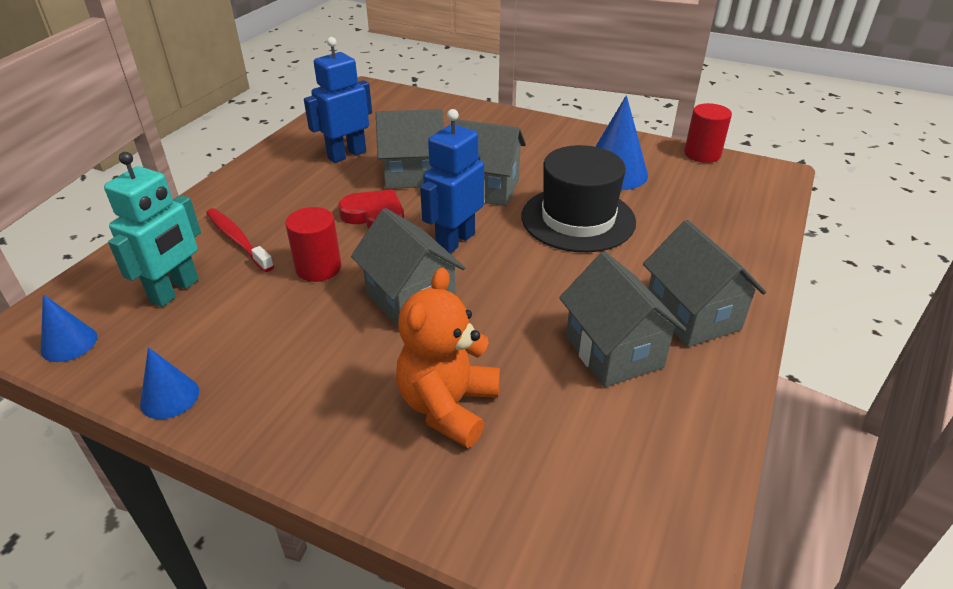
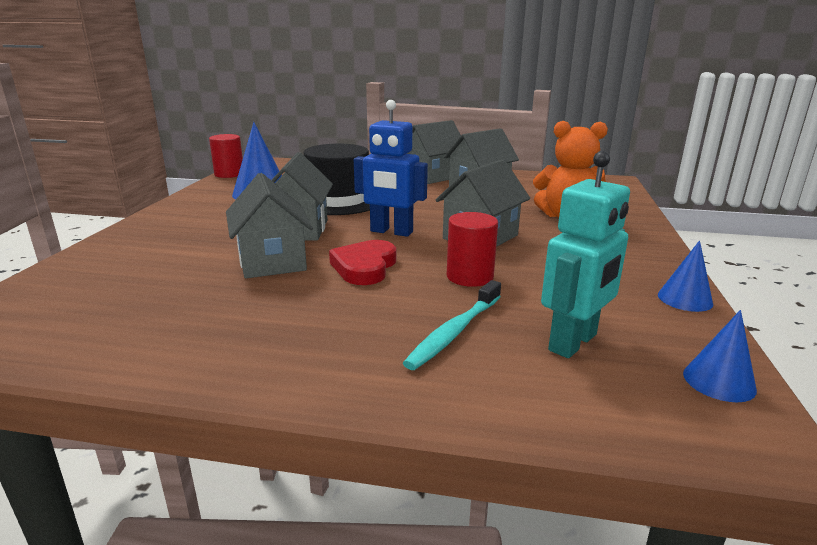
camera: 105 degrees left, 15 degrees down
(175, 291) = (573, 343): turquoise robot -> turquoise robot turned 120 degrees clockwise
(237, 240) = (454, 332): red toothbrush -> turquoise toothbrush
(346, 155) = (216, 307): blue robot -> none

